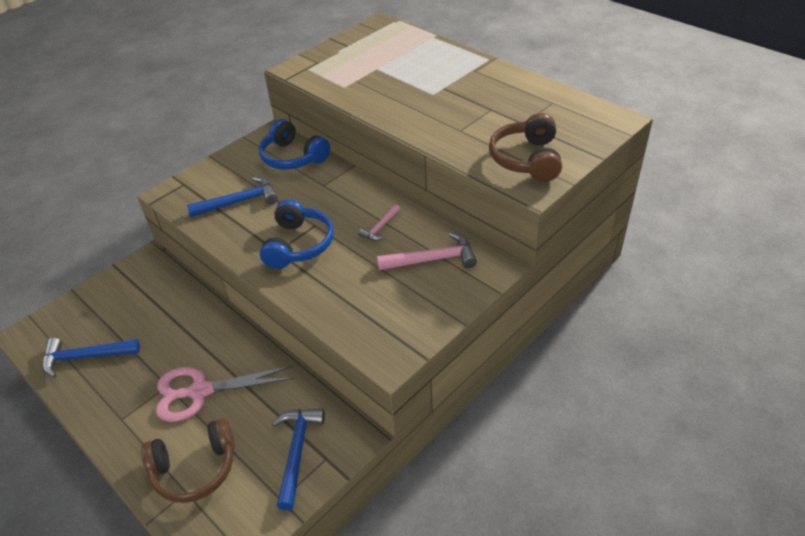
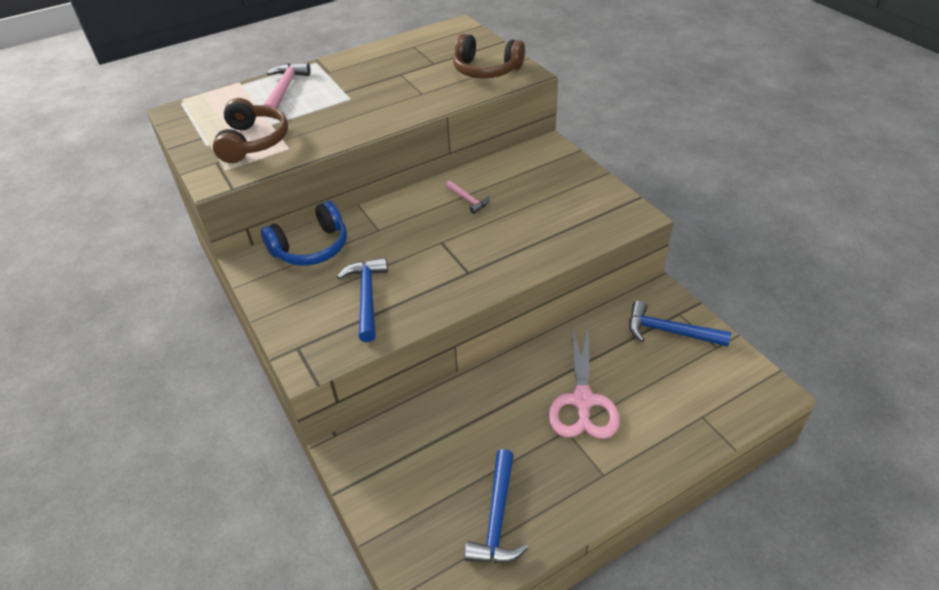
camera: 75 degrees left, 0 degrees up
(195, 468) = (677, 408): brown headphones -> brown headphones (253, 142)
(298, 244) = (466, 256): blue headphones -> none
(432, 259) = (526, 176): pink hammer -> pink hammer (284, 89)

